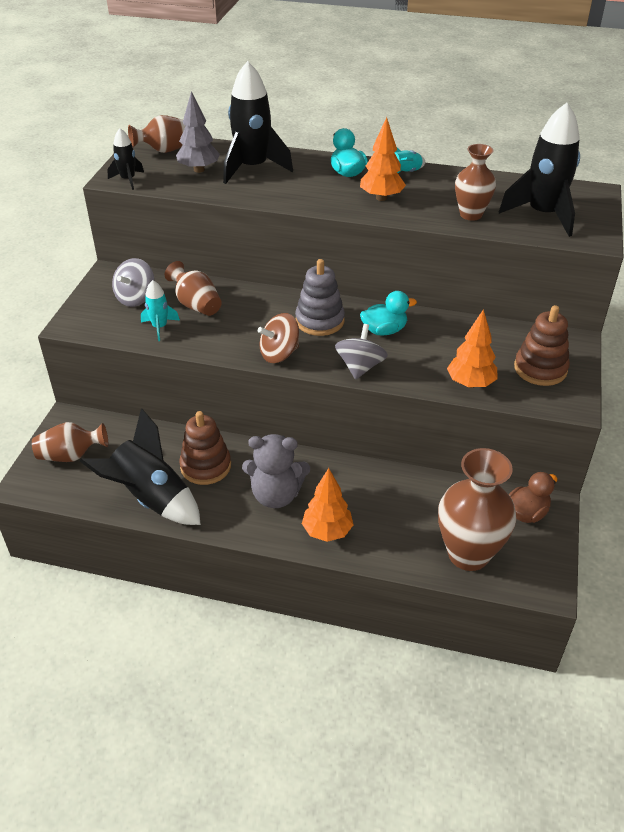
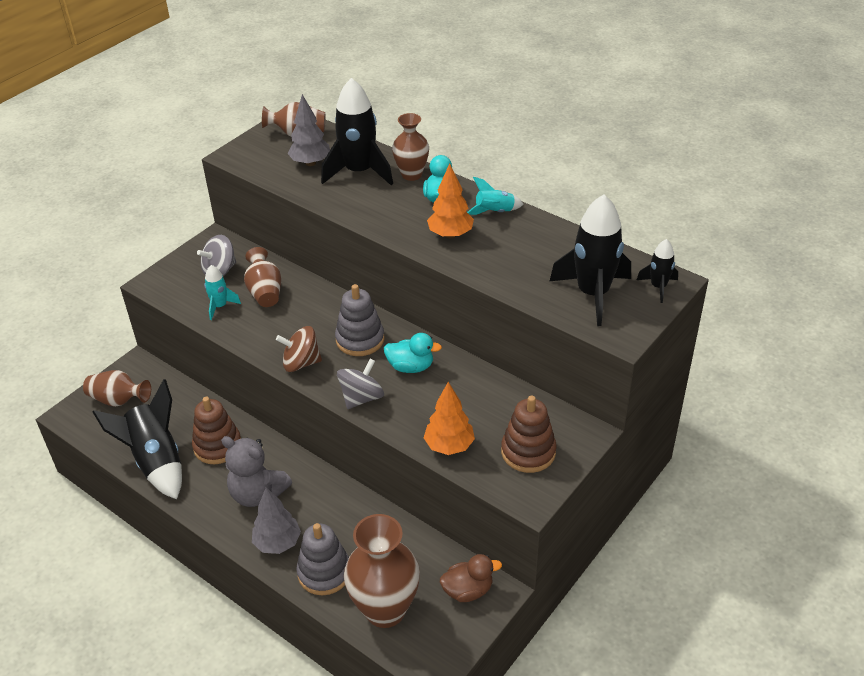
camera: 25 degrees right, 0 degrees up
(128, 180) = (243, 160): black rocket -> black rocket (658, 287)
(327, 531) = (278, 543): orange tree -> grey tree
(390, 542) = (324, 572): none -> grey stacking toy
(471, 214) = (520, 275): brown vase -> brown vase (411, 174)

